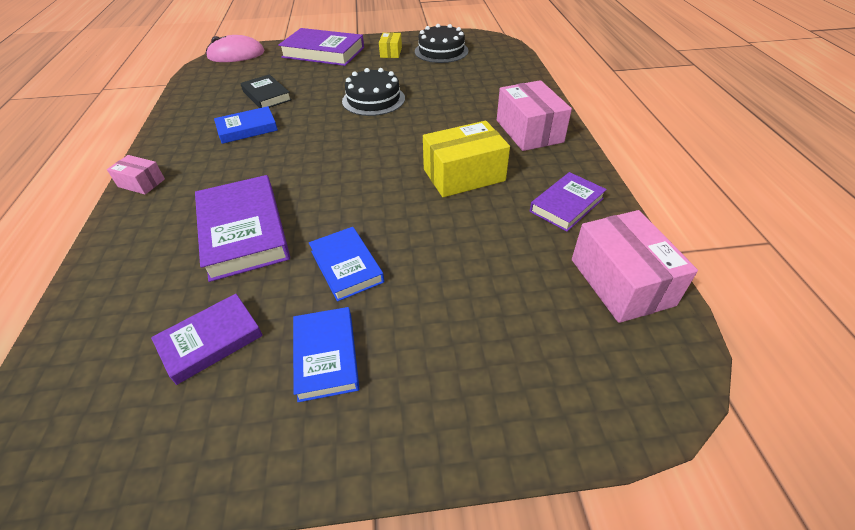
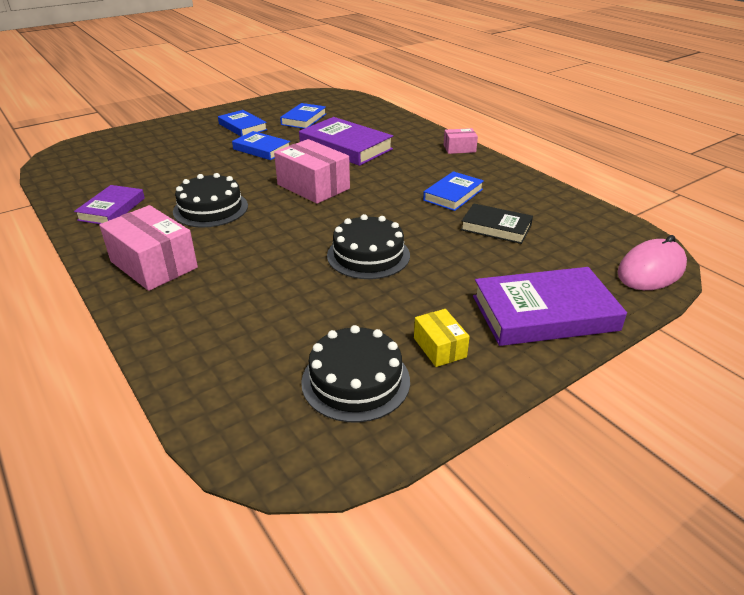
camera: 150 degrees right, 10 degrees down
(211, 341) = (303, 119): purple book -> blue book
(464, 175) = (210, 208): yellow box -> black cake
(621, 282) = (77, 179): pink box -> pink box (313, 186)

